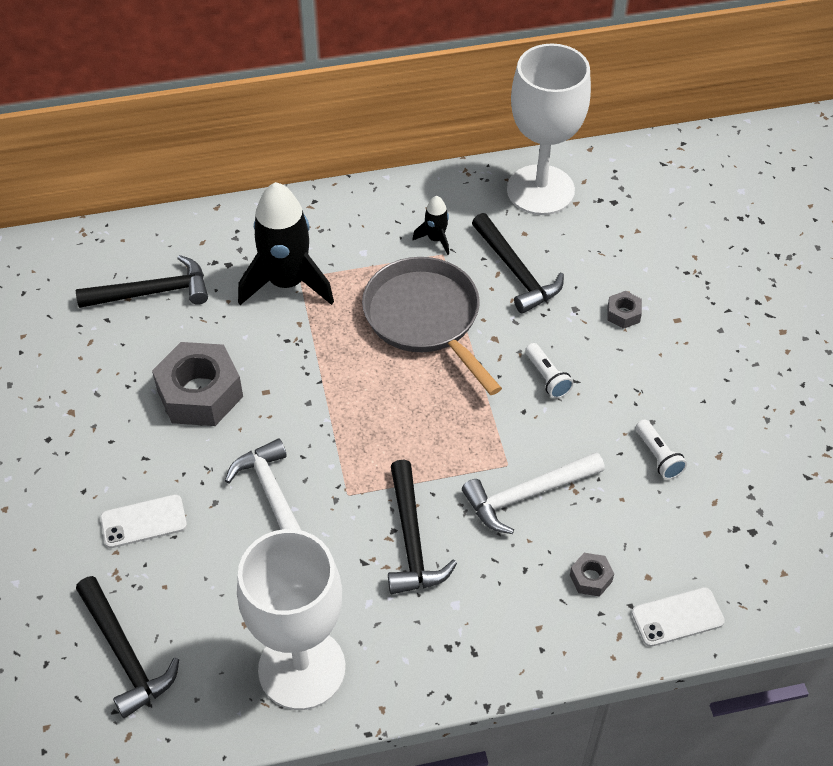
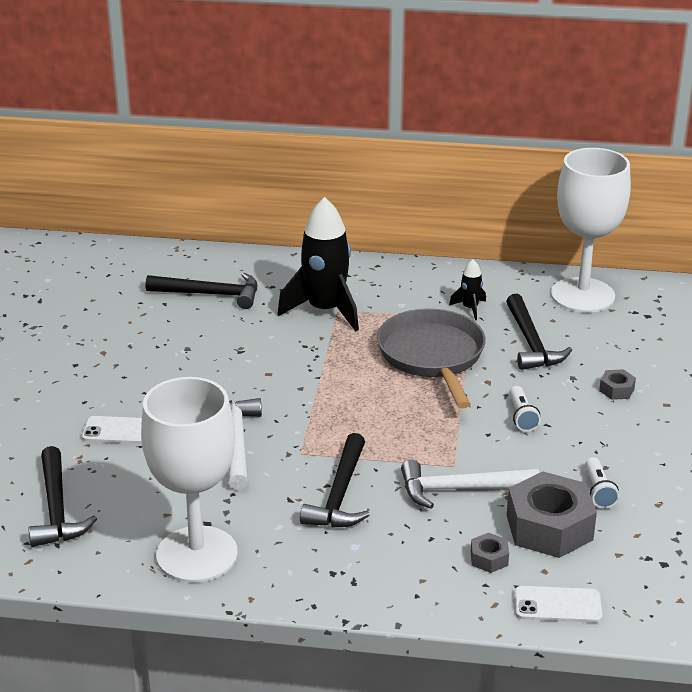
camera: 20 degrees right, 20 degrees down
(200, 393) = (213, 363): grey nut -> grey nut (549, 527)

